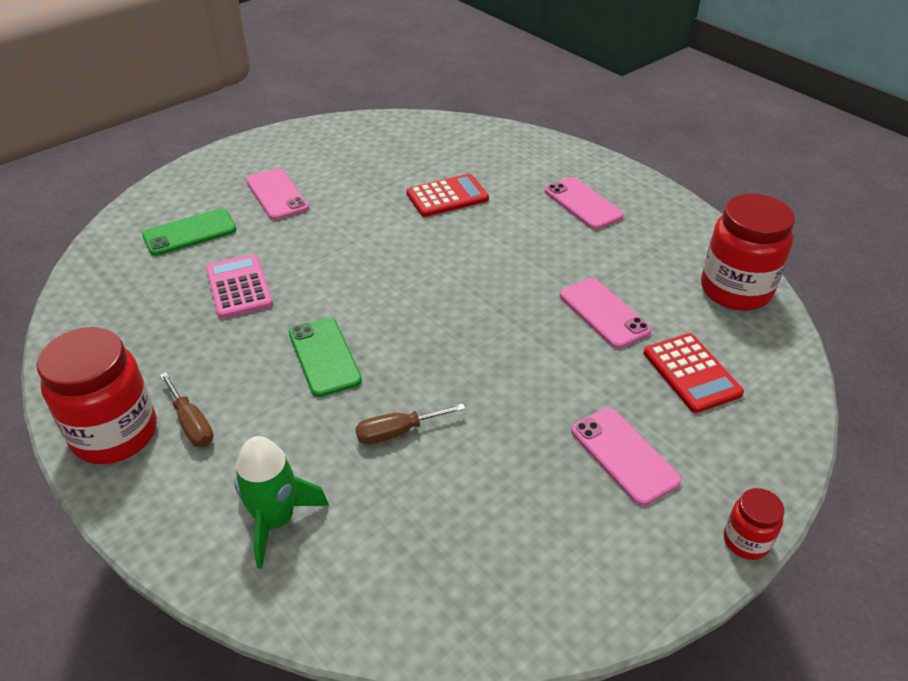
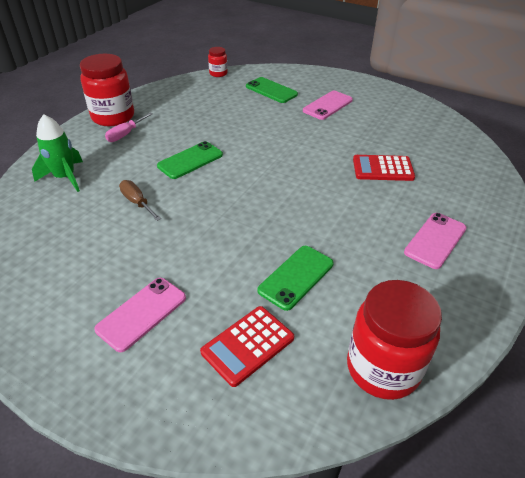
camera: 70 degrees right, 0 degrees up
(191, 423) = (125, 134): brown screwdriver -> pink screwdriver
(238, 287) = (235, 117): pink calculator -> none
(447, 196) = (383, 169): red calculator -> red calculator turned 135 degrees clockwise
(603, 313) = (296, 277): pink phone -> green phone
(746, 541) = (67, 403): red jar -> red jar (218, 73)

